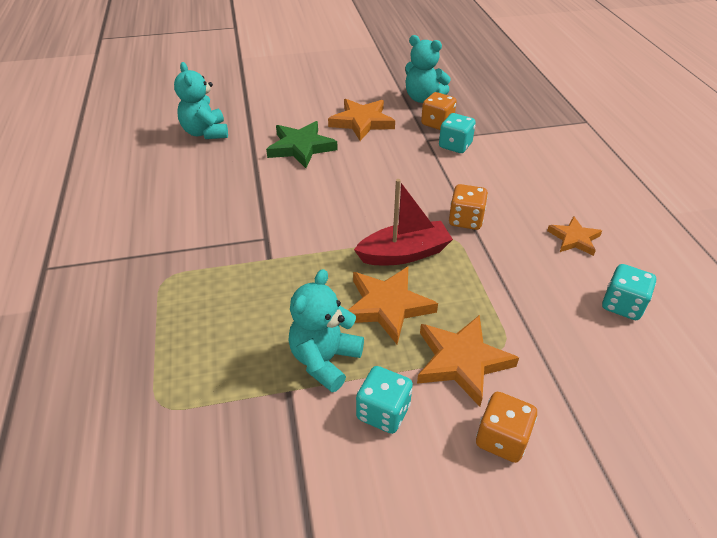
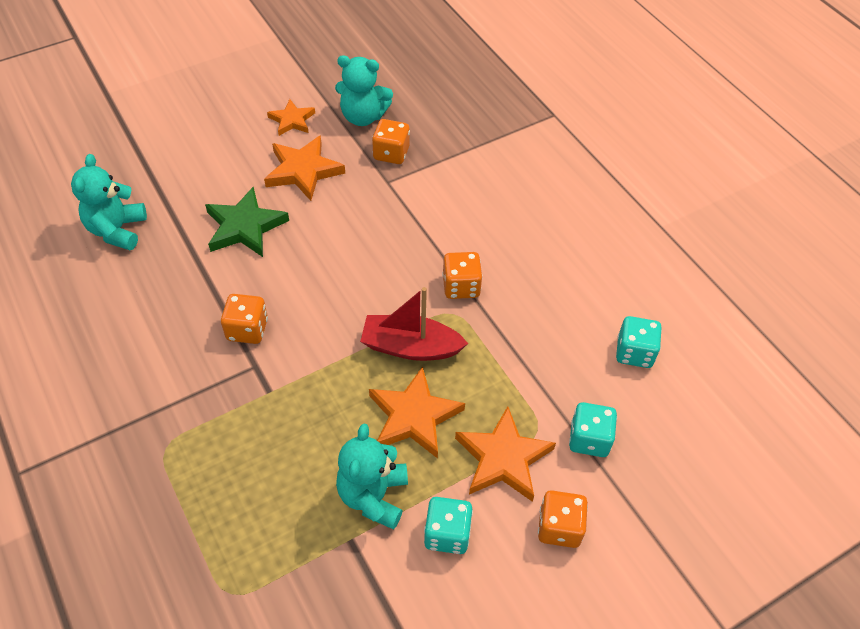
camera: 20 degrees left, 10 degrees up
(205, 132) = (117, 230): turquoise teddy bear -> turquoise teddy bear turned 45 degrees clockwise
(271, 212) = (247, 329): none -> orange dice
(404, 253) = (410, 347): red boat -> red boat turned 135 degrees counterclockwise
(455, 145) = (421, 183): turquoise dice -> turquoise dice (589, 439)
(574, 239) = (574, 283): orange star -> orange star (292, 120)

